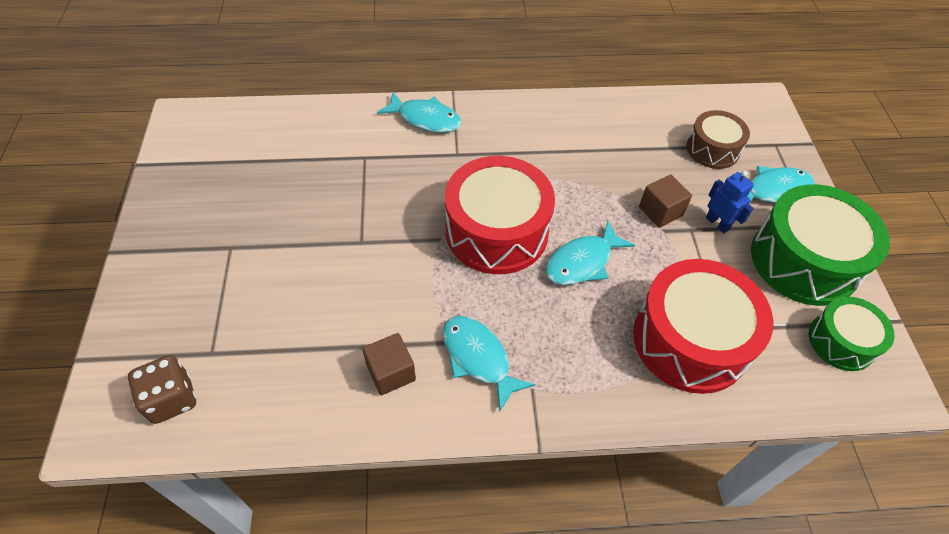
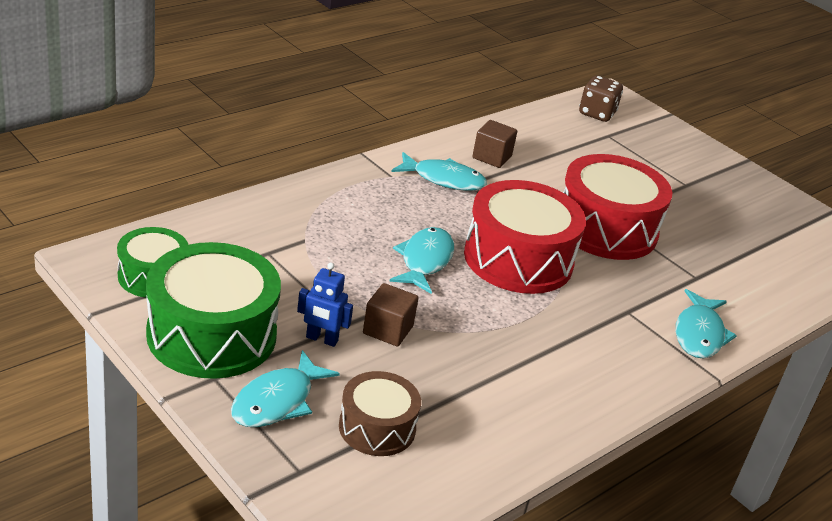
camera: 140 degrees right, 20 degrees down
(425, 119) = (699, 334): turquoise fish -> turquoise fish turned 60 degrees counterclockwise
(690, 340) = (292, 236): red drum -> red drum (606, 228)

